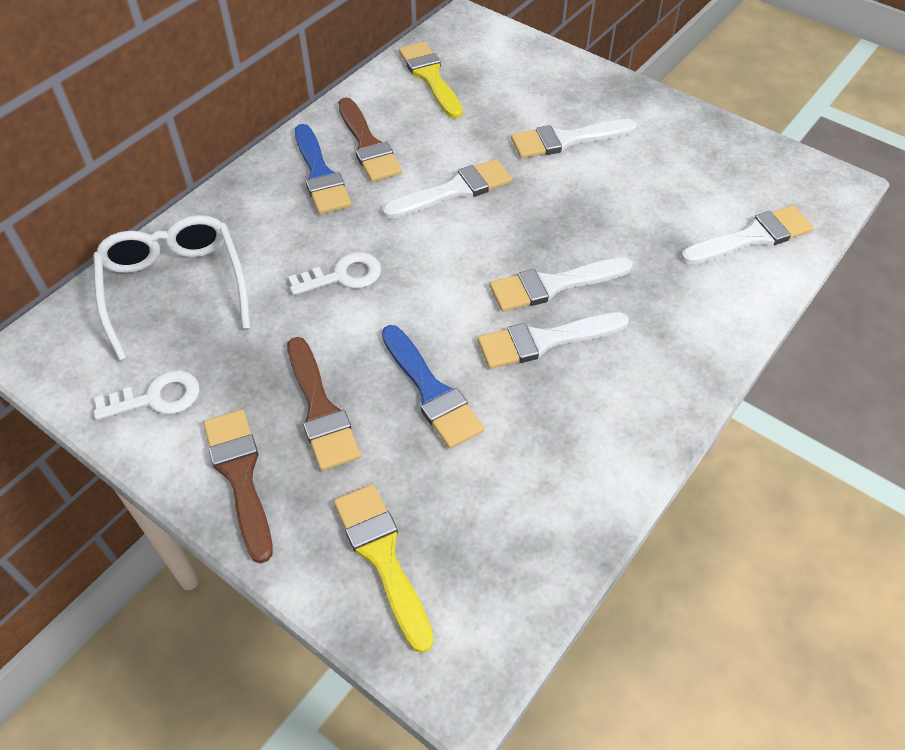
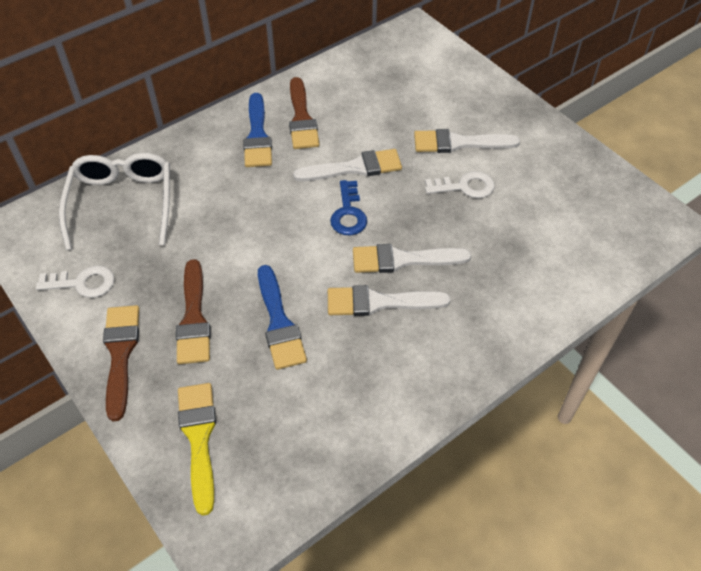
camera: 15 degrees right, 0 degrees up
(343, 276) = (246, 219): white key -> white key (465, 186)
(430, 77) = (370, 71): yellow brush -> none
(467, 244) = (348, 213): none -> blue key
(752, 237) = (579, 253): white brush -> none

